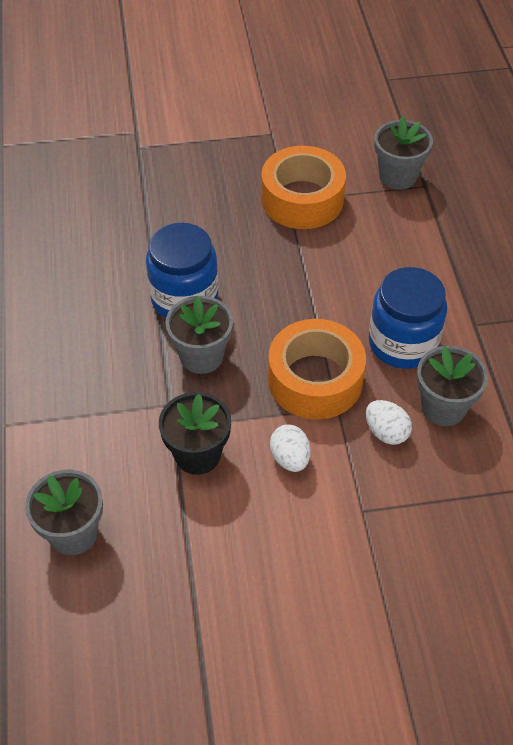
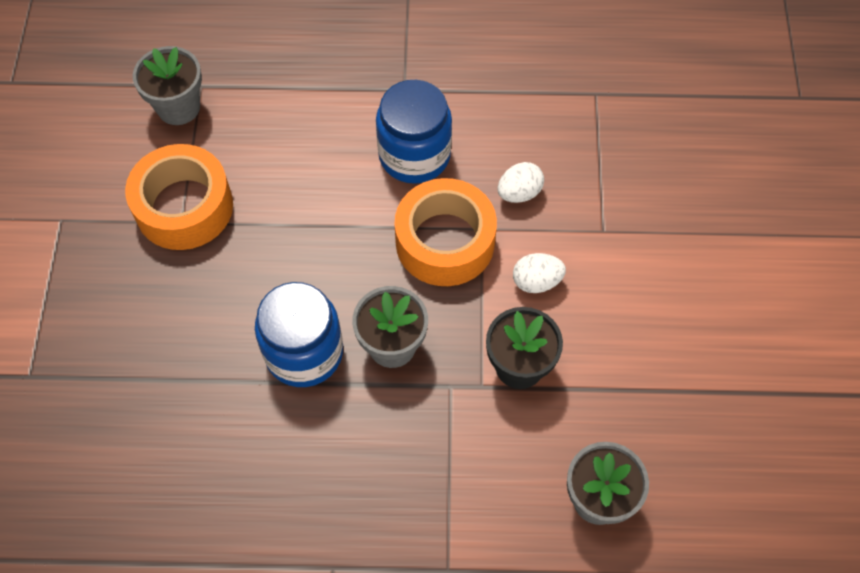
camera: 80 degrees left, 10 degrees up
(443, 407) = (498, 139): grey flower pot -> none

